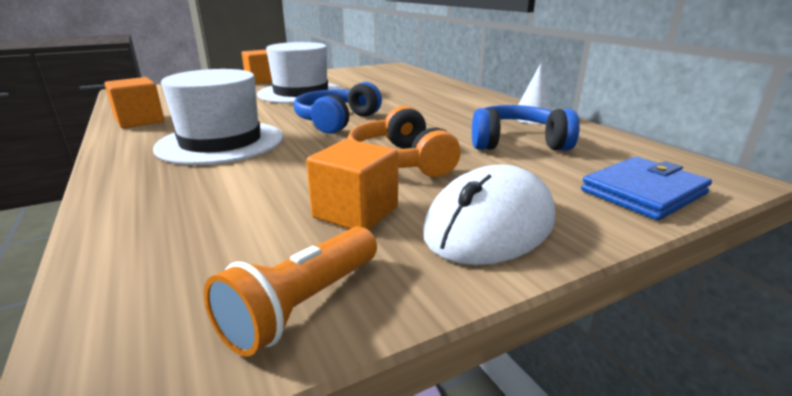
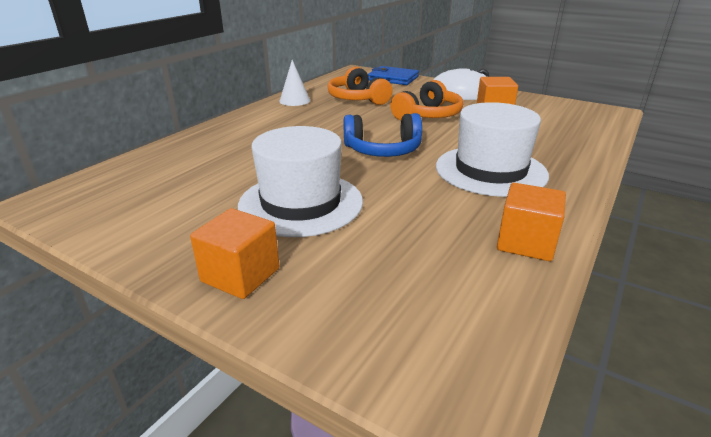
camera: 120 degrees left, 5 degrees up
(302, 305) = (550, 103): orange flashlight -> none
(517, 143) = (358, 99): blue headphones -> orange headphones

